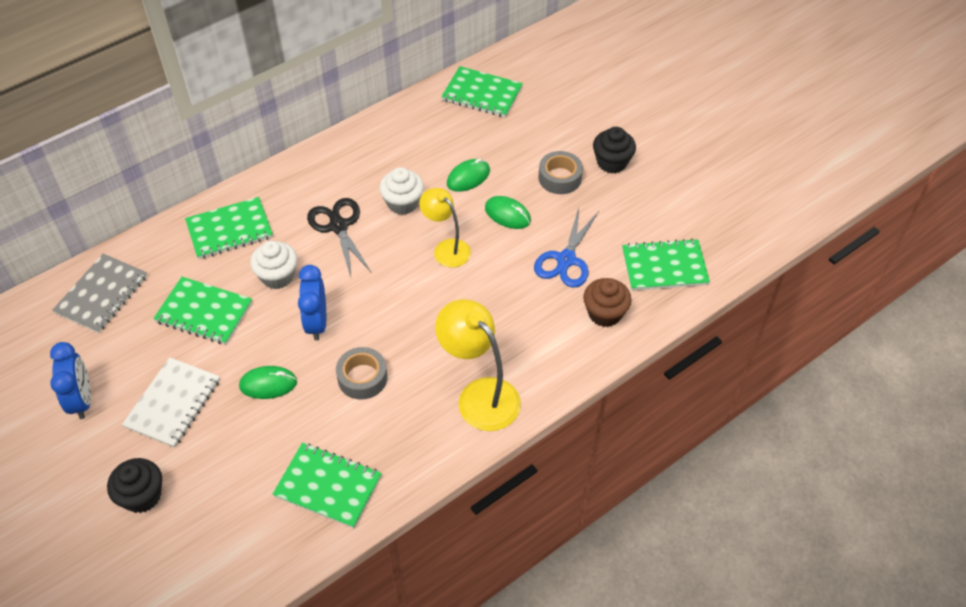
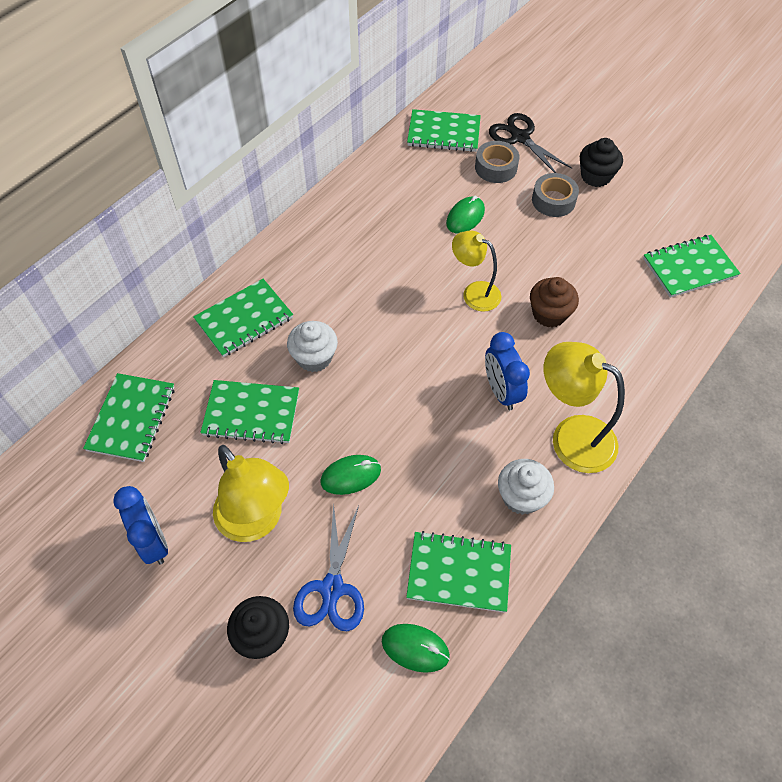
camera: 15 degrees left, 5 degrees up
(102, 295) = (131, 418): grey notebook -> green notebook
(173, 403) = (256, 521): white notebook -> yellow lamp
(316, 323) = (375, 398): blue clock -> blue clock (501, 391)
(338, 226) = (356, 292): black scissors -> black scissors (520, 137)
(362, 378) = (446, 446): grey tape -> grey tape (496, 167)
(403, 203) = (411, 255): white cupcake -> white cupcake (521, 497)
(507, 214) = (519, 246): green mouse -> green mouse (415, 648)
(566, 260) = (594, 280): blue scissors -> blue scissors (332, 588)
(605, 313) = (654, 325): brown cupcake -> brown cupcake (549, 314)

